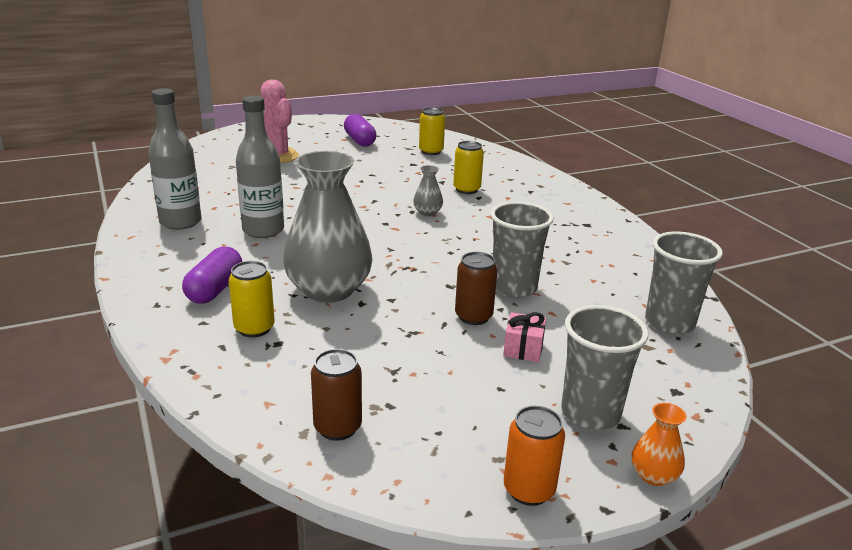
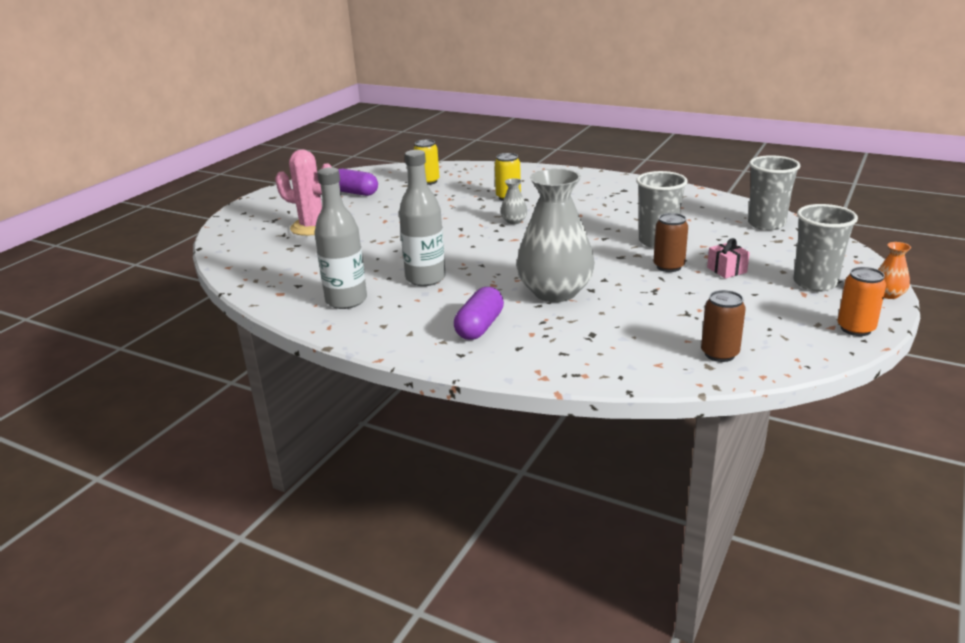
camera: 35 degrees left, 0 degrees up
(215, 289) = (479, 327): purple capsule -> purple capsule turned 45 degrees clockwise
(254, 328) = (560, 334): yellow can -> none

